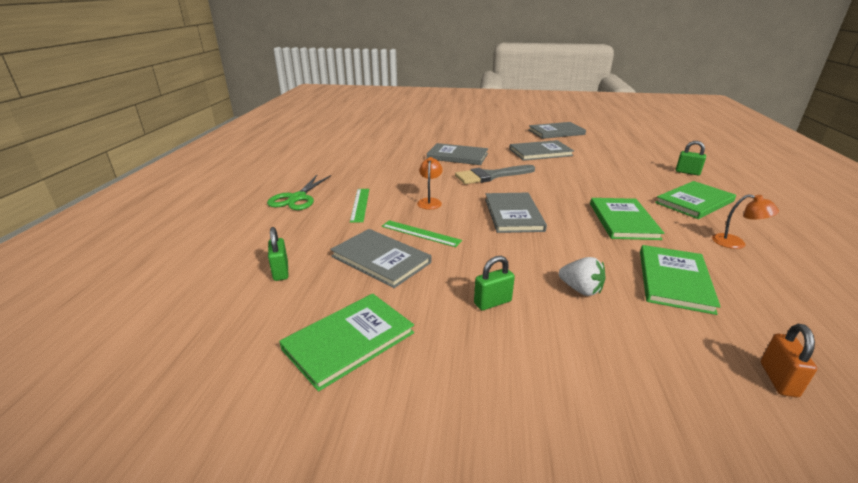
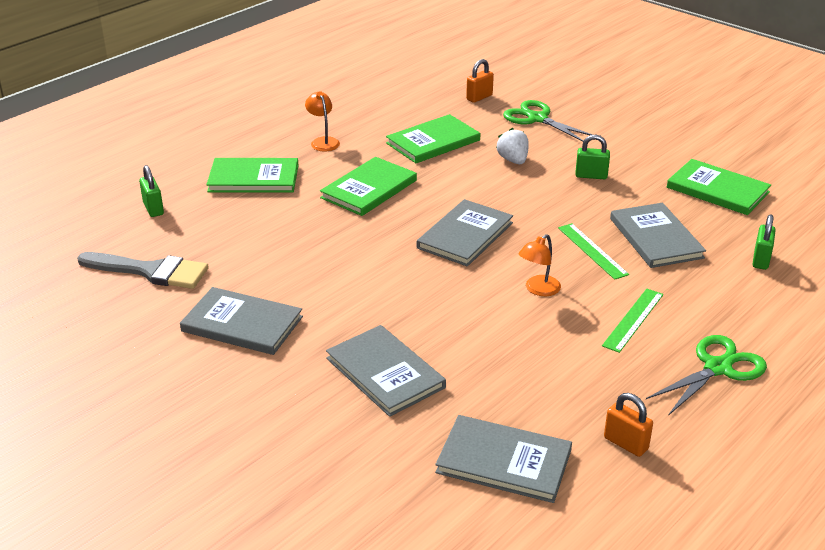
camera: 145 degrees left, 5 degrees up
(332, 165) = (626, 443): none -> orange padlock
(349, 341) = (717, 190): green book -> green book turned 45 degrees clockwise
(491, 176) = (401, 303): grey brush -> grey brush (150, 271)
(556, 132) = (97, 371): grey book -> grey book (504, 461)
(657, 371) = (537, 118): none -> green scissors

